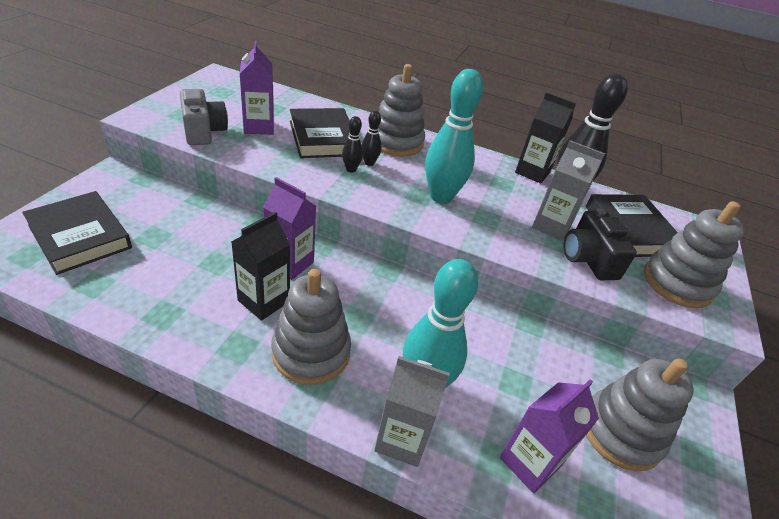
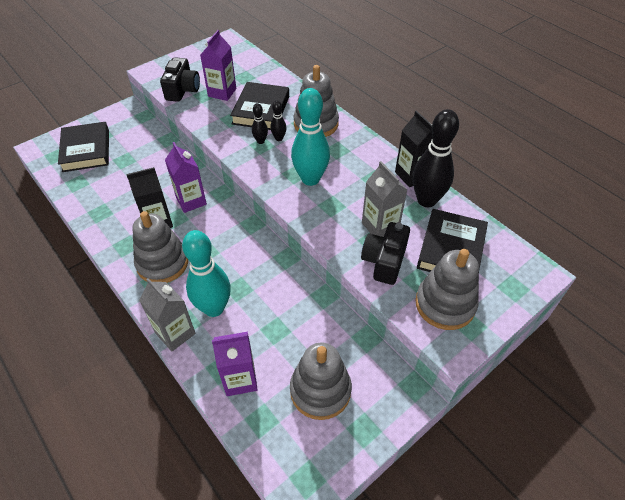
camera: 35 degrees right, 10 degrees up
(203, 131) = (182, 90): grey camera -> black camera

